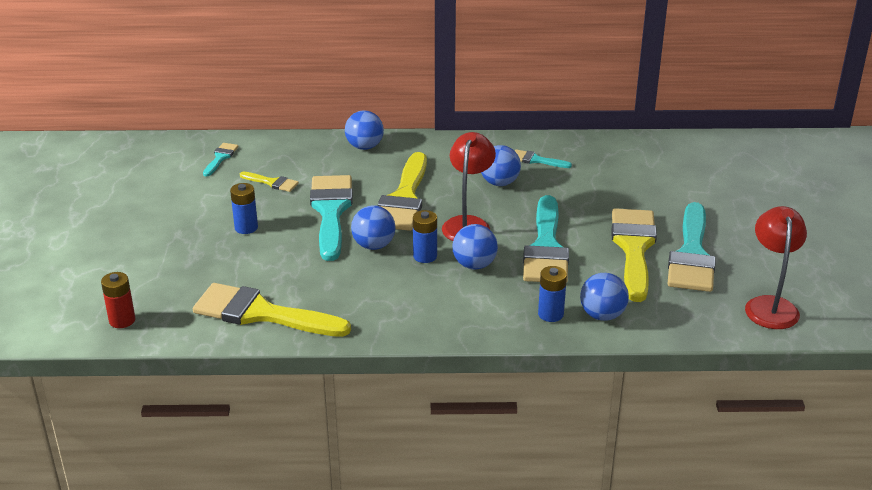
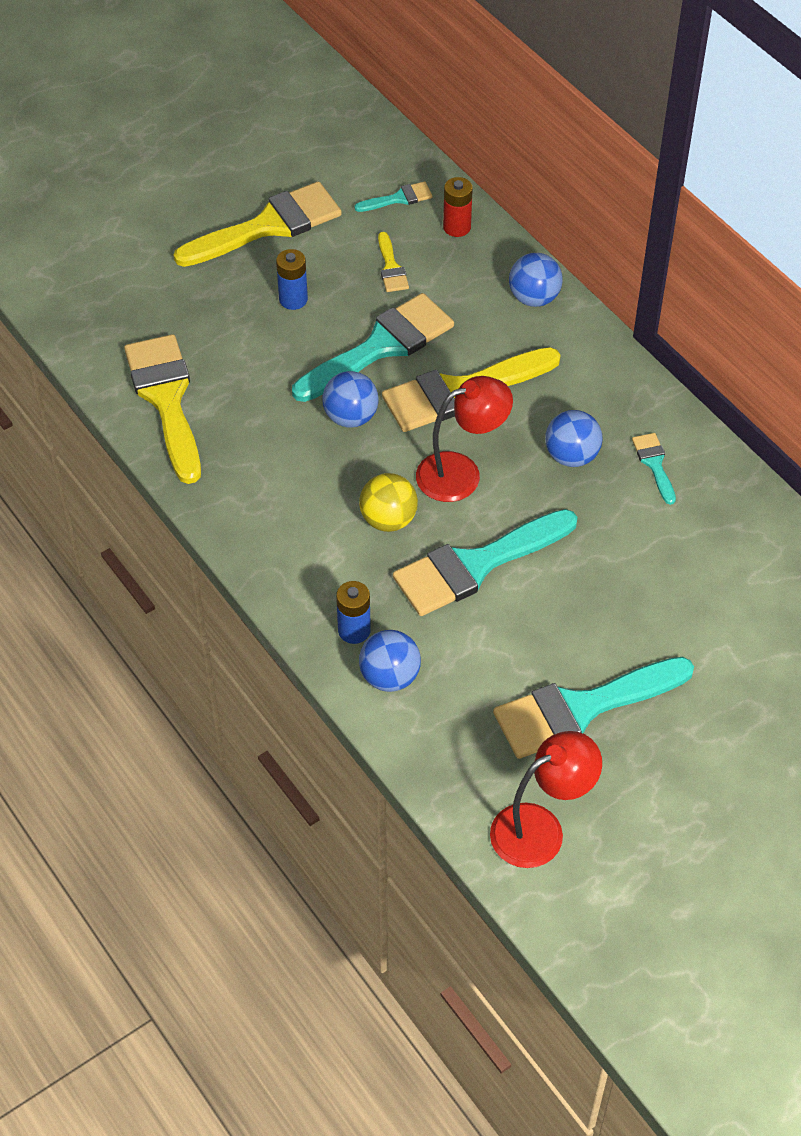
camera: 55 degrees right, 20 degrees up
(122, 320) = (76, 308): red battery -> red battery (457, 227)
(425, 256) = (368, 469): blue battery -> none
(474, 265) = (388, 519): blue ball -> yellow ball
(634, 248) = (546, 646): yellow brush -> yellow brush (268, 226)

